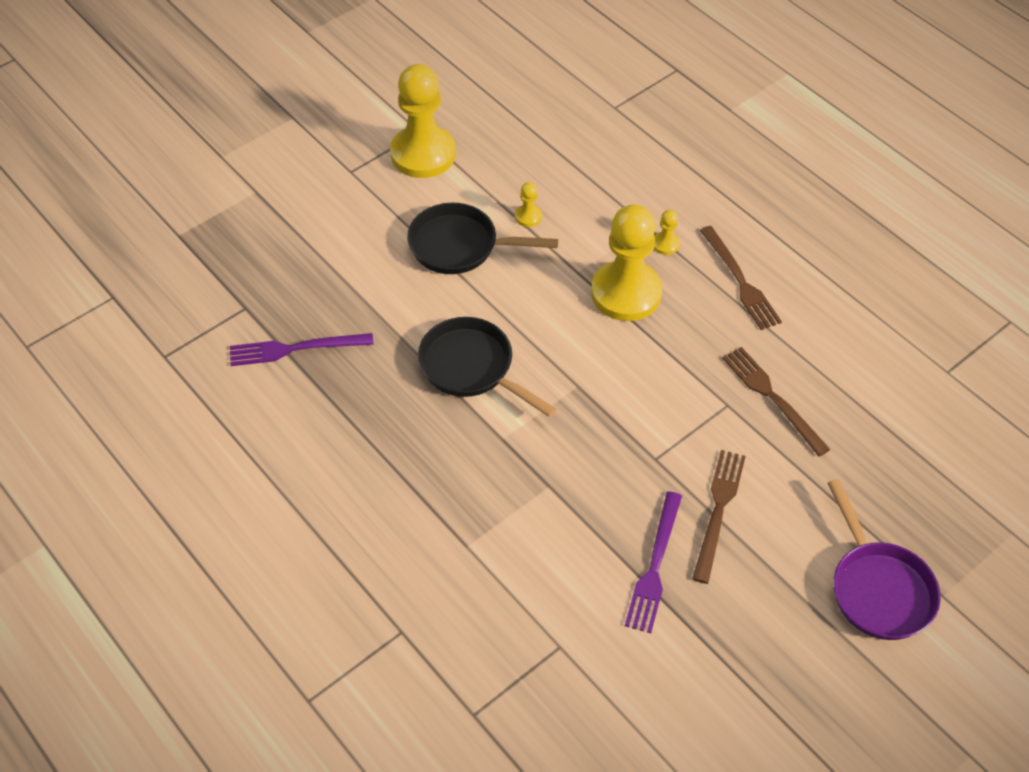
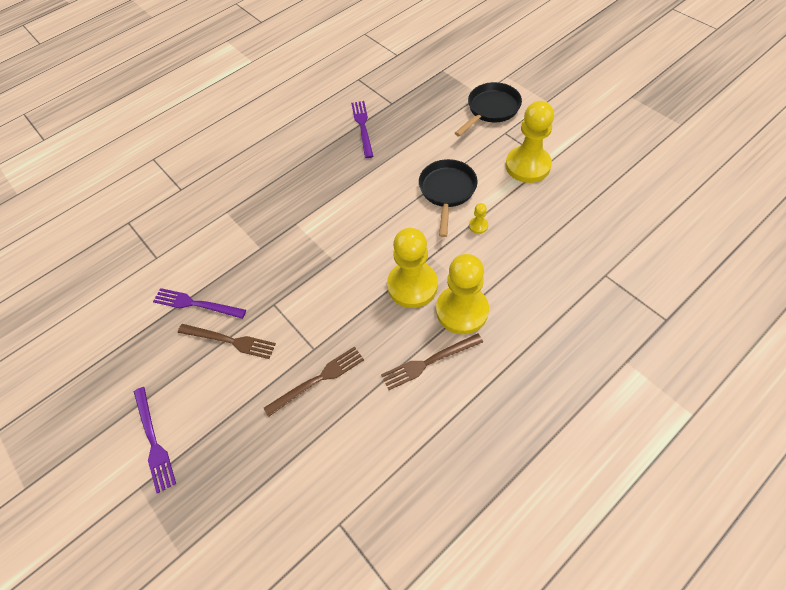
camera: 95 degrees right, 5 degrees up
(471, 367) = (348, 205): black pan -> black pan (491, 109)
(665, 244) = (462, 310): yellow pawn -> yellow pawn, size x2.49
(878, 589) = (153, 441): purple pan -> purple fork

